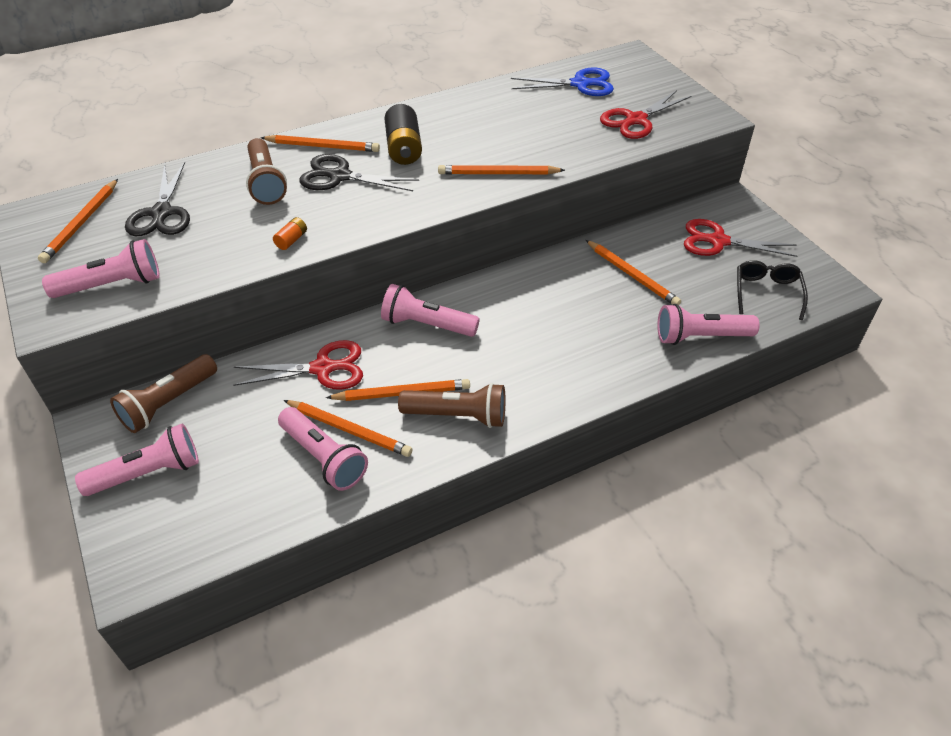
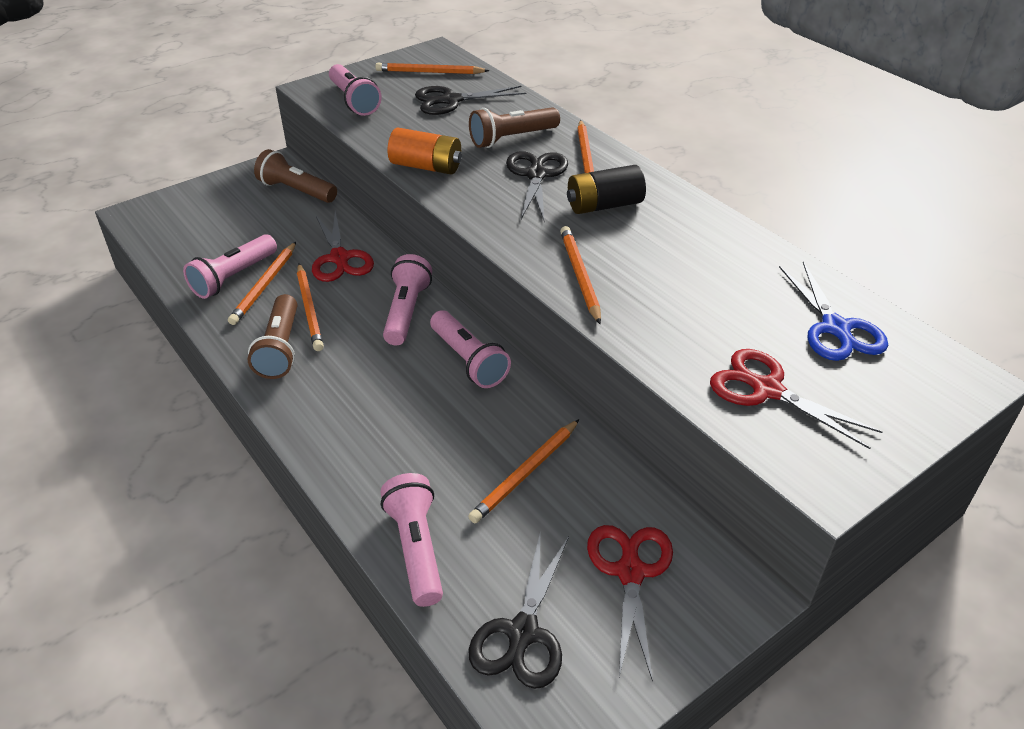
camera: 80 degrees right, 5 degrees down
(148, 473) = (225, 198): pink flashlight -> pink flashlight (469, 360)
(291, 240) = (426, 167): orange battery -> orange battery, size x2.06
(767, 293) = (523, 633): black glasses -> black scissors

